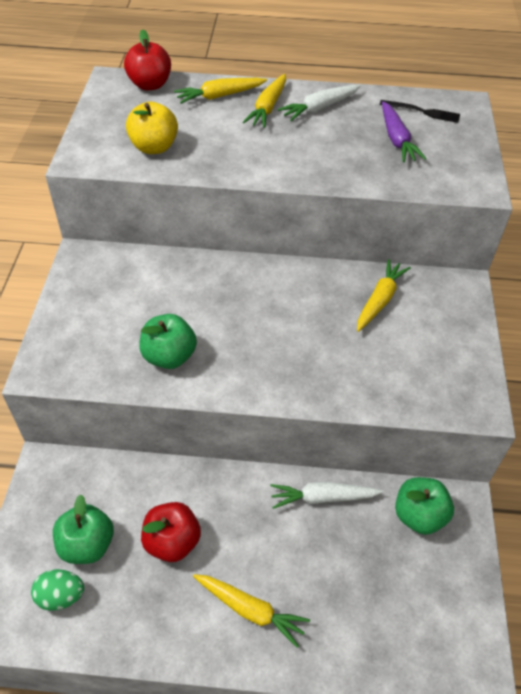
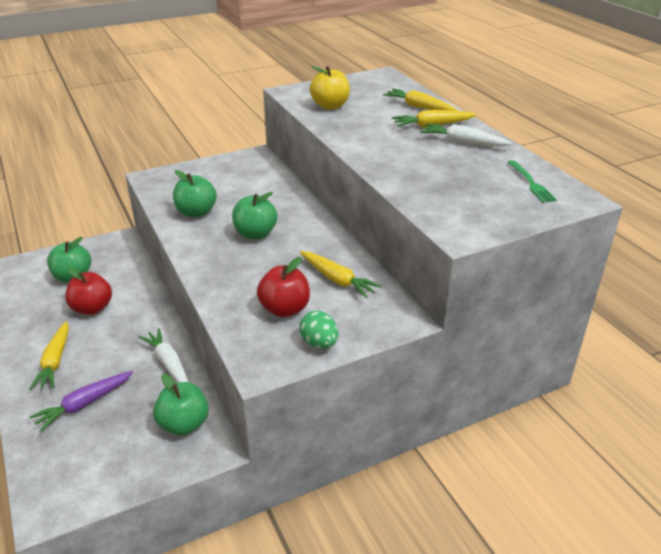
camera: 60 degrees right, 15 degrees down
(61, 596) = (33, 282): green egg -> green egg (319, 343)
(150, 85) = (396, 85): red apple -> red apple (285, 309)
(256, 324) = (255, 234): none -> green apple
(379, 300) = (337, 279): yellow carrot -> yellow carrot turned 45 degrees clockwise
(396, 139) = (471, 182): purple carrot -> purple carrot (84, 404)
(422, 112) = (531, 183): black fork -> green fork

